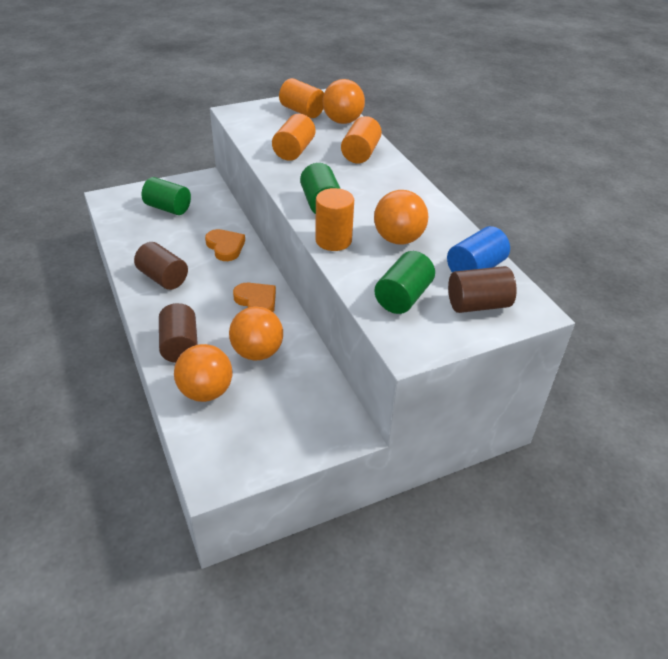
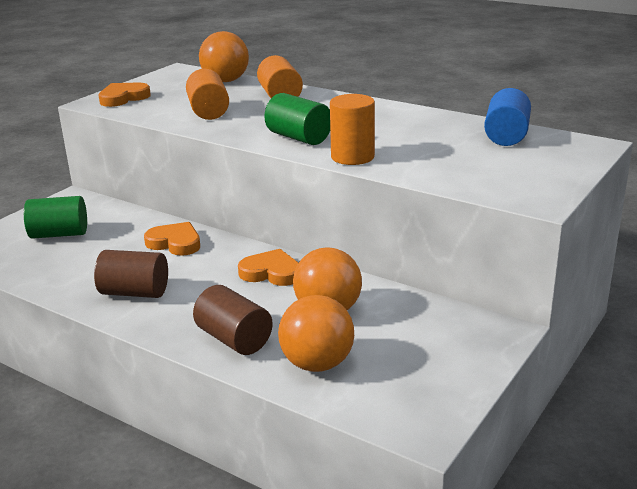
camera: 30 degrees left, 15 degrees down
(256, 114) = (123, 98): none -> orange heart
(302, 111) = (171, 84): orange cylinder -> none
(398, 239) = (410, 138): orange ball -> none
(403, 297) = (478, 172): green cylinder -> none
(478, 304) = (546, 155): brown cylinder -> none

